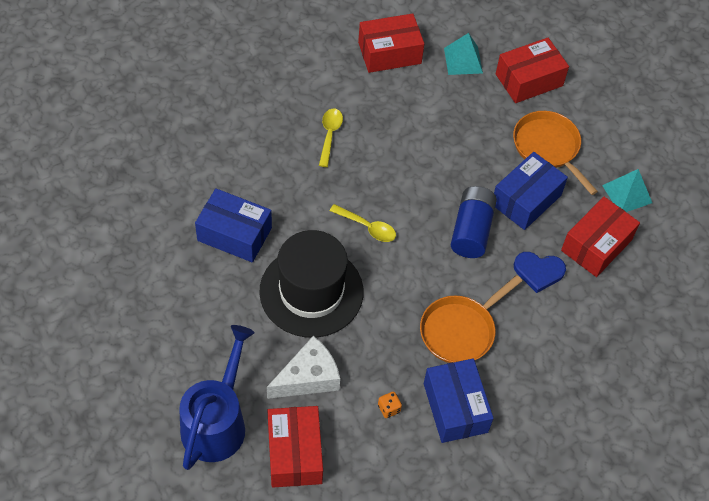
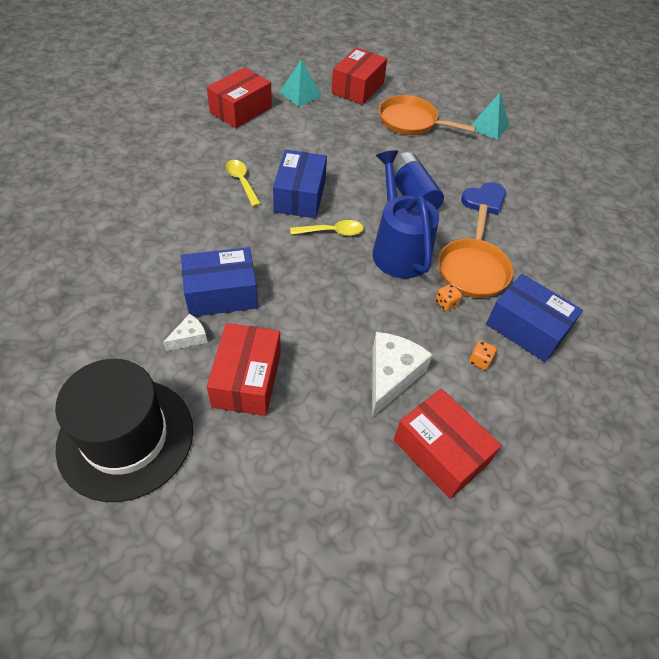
camera: 35 degrees left, 5 degrees down
(185, 258) = (189, 338): none -> white cheese
(217, 422) = (345, 471): blue watering can -> blue watering can (398, 249)
(311, 291) = (330, 304): black hat -> black hat (126, 438)
(407, 346) = (446, 303): none -> orange dice
(526, 200) = (429, 159): blue box -> blue box (300, 196)
(596, 245) = (503, 165): red box -> red box (247, 379)

